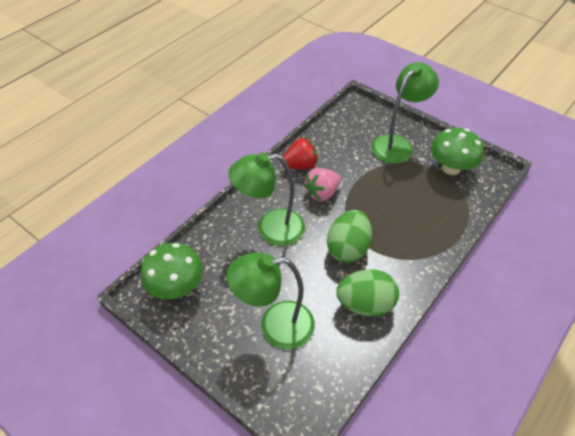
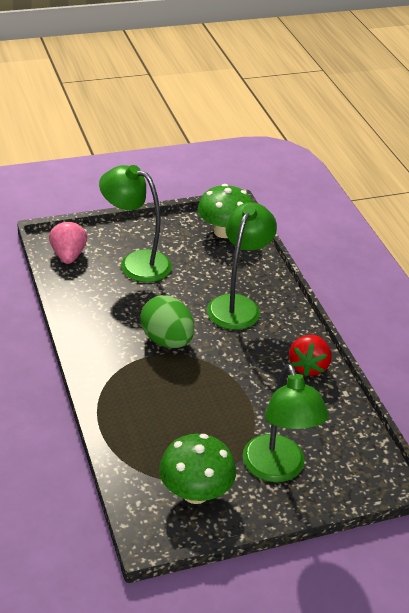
camera: 120 degrees right, 10 degrees down
(275, 326) = (136, 263): green lamp -> green lamp turned 90 degrees counterclockwise
(322, 193) = (252, 361): pink strawberry -> pink strawberry (68, 255)
(365, 304) = (100, 318): green egg -> none

